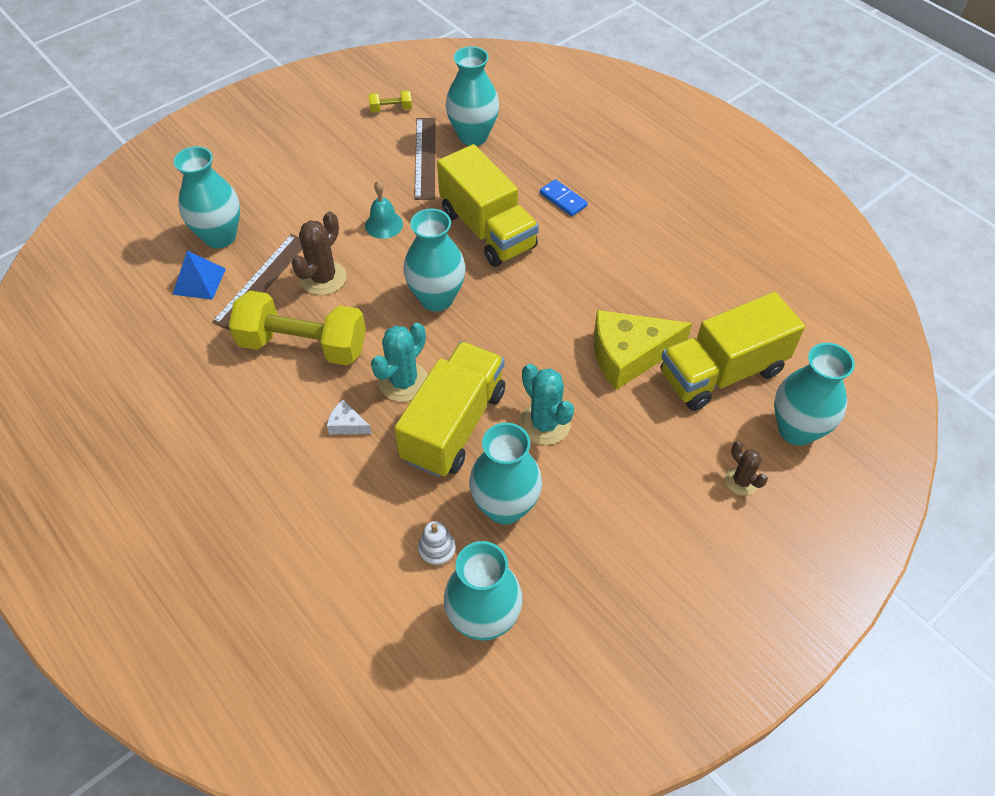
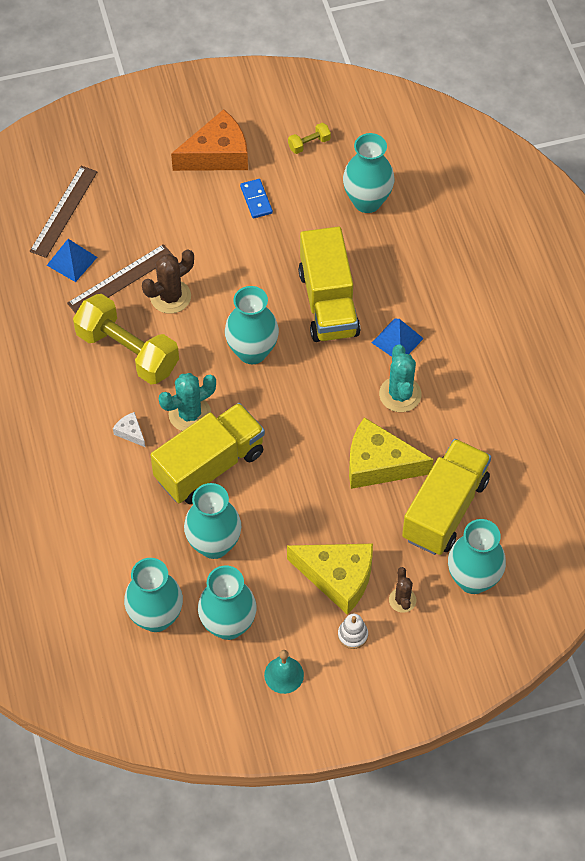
camera: 25 degrees right, 5 degrees up
(220, 236) = (105, 224): turquoise vase -> turquoise vase (228, 625)
(306, 143) = (217, 154): none -> orange cheese
(384, 224) = (244, 264): turquoise bell -> turquoise bell (284, 675)
(391, 109) = (309, 144): yellow dumbbell -> yellow dumbbell turned 45 degrees counterclockwise
(425, 158) = (312, 208): brown ruler -> brown ruler (63, 211)
(437, 549) = (149, 555): white stacking toy -> white stacking toy (352, 635)
(544, 423) = (279, 493): turquoise cactus -> turquoise cactus (400, 394)
(563, 199) = (410, 298): blue domino -> blue domino (256, 200)
(574, 238) = (397, 340): none -> blue pyramid
(659, 486) = (337, 577): none -> yellow cheese
(722, 372) = (445, 509): yellow truck -> yellow truck turned 120 degrees clockwise

